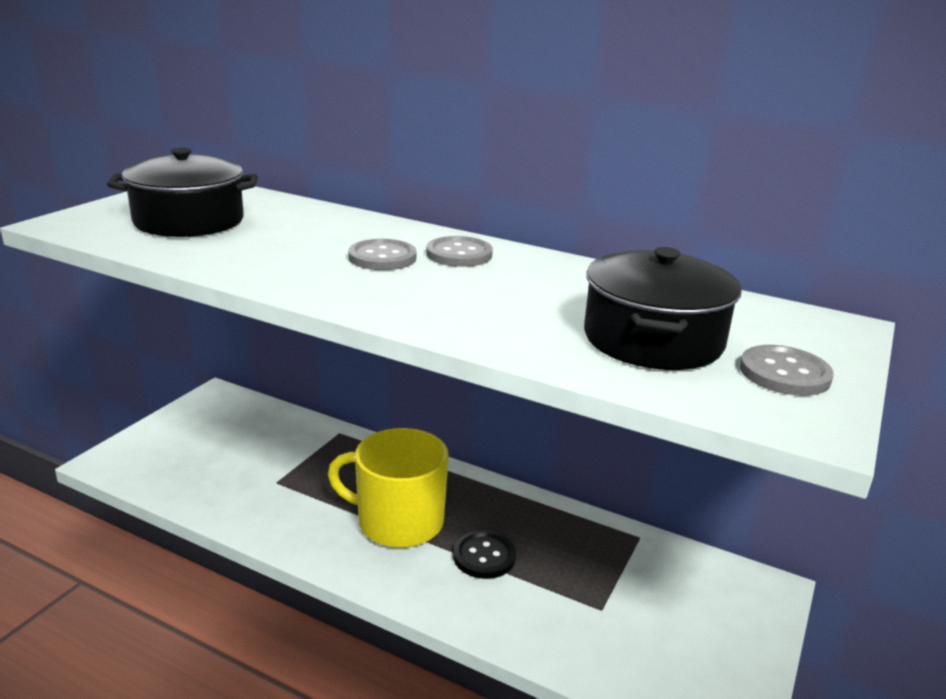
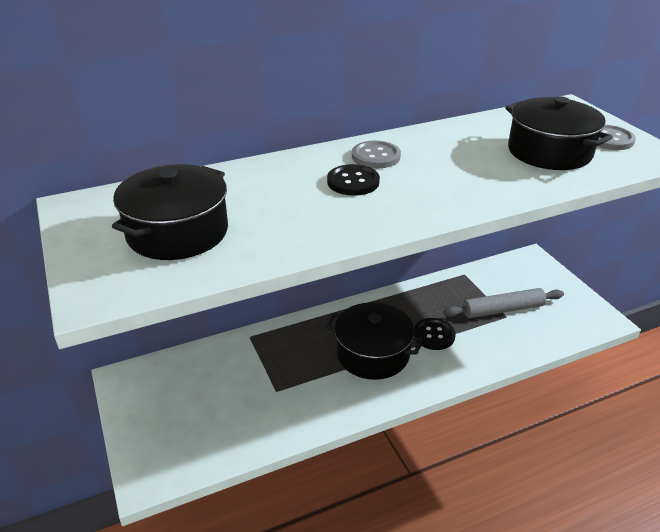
camera: 50 degrees left, 10 degrees up
(382, 257) = (353, 182): grey button -> black button
(398, 522) = (372, 354): yellow mug -> black pot
(611, 600) = (503, 310): none -> grey rolling pin

